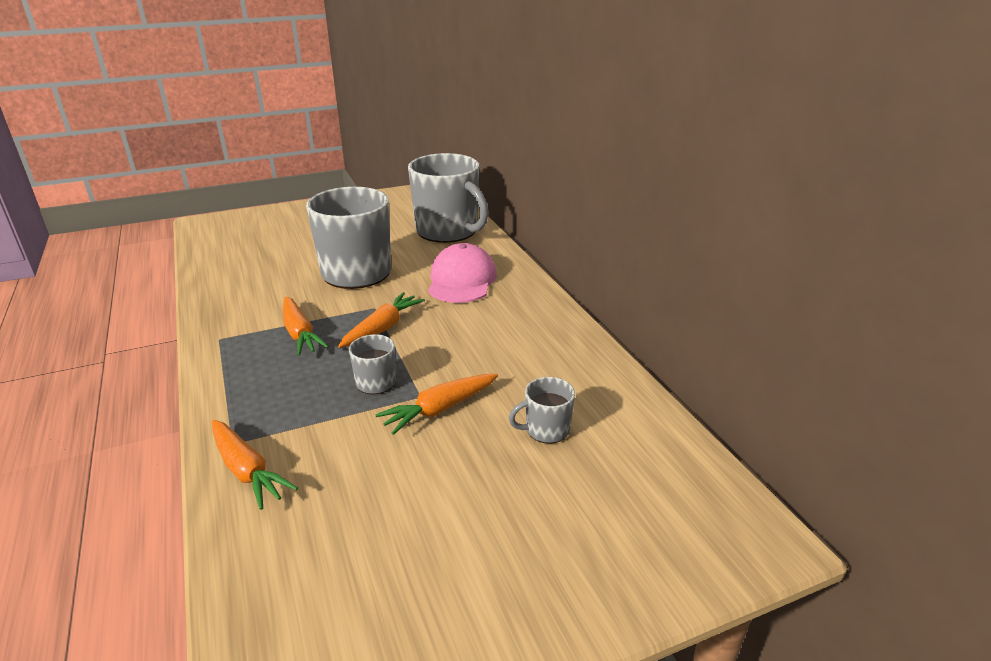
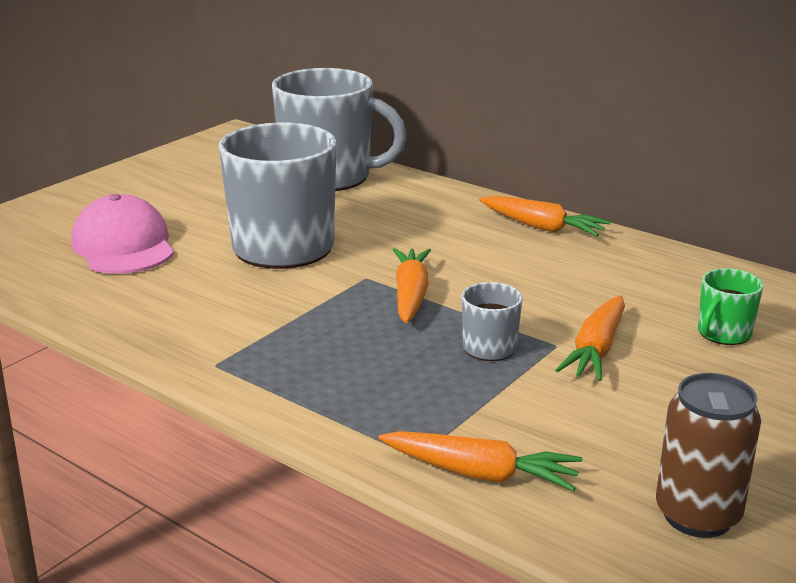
camera: 30 degrees left, 5 degrees down
(300, 333) = (316, 328): orange carrot -> orange carrot (542, 227)
(327, 566) = (697, 515): none -> brown can
(462, 280) = (427, 223): pink cap -> pink cap (123, 245)
(546, 430) = (723, 333): grey mug -> green mug

